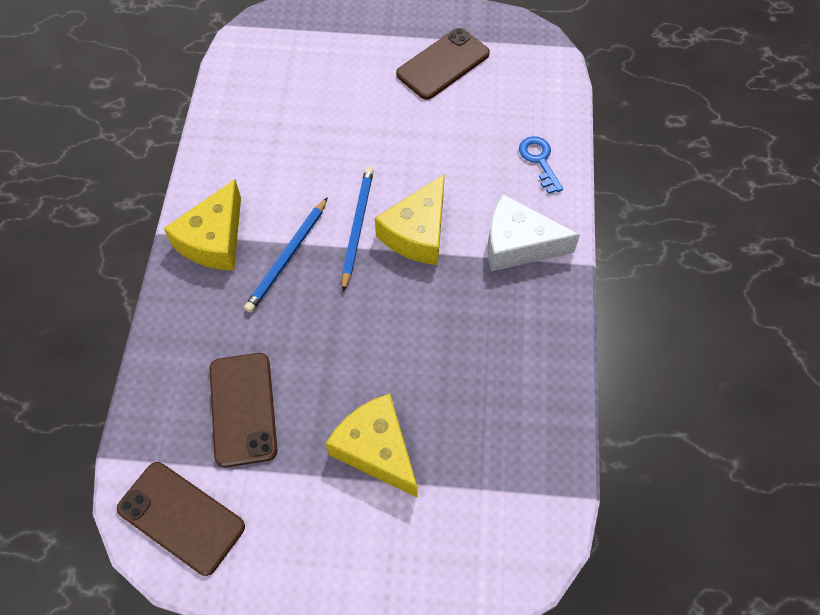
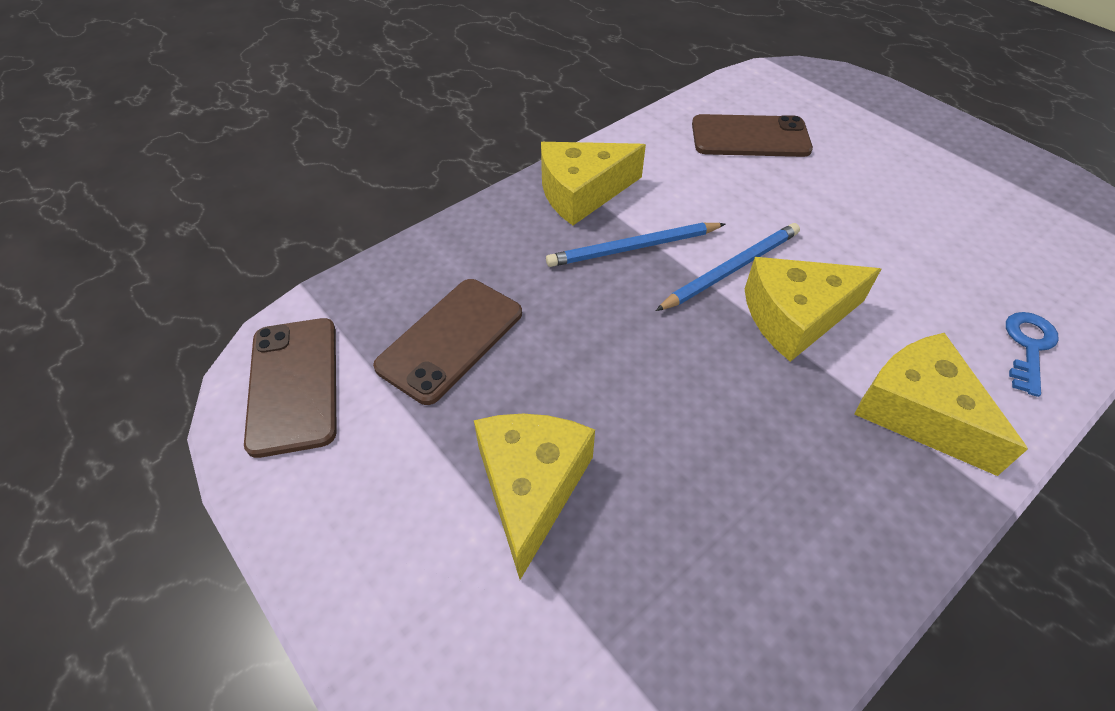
camera: 45 degrees right, 10 degrees down
(443, 64) = (973, 192): brown phone -> brown phone (750, 137)
(518, 244) = (918, 412): white cheese -> yellow cheese

